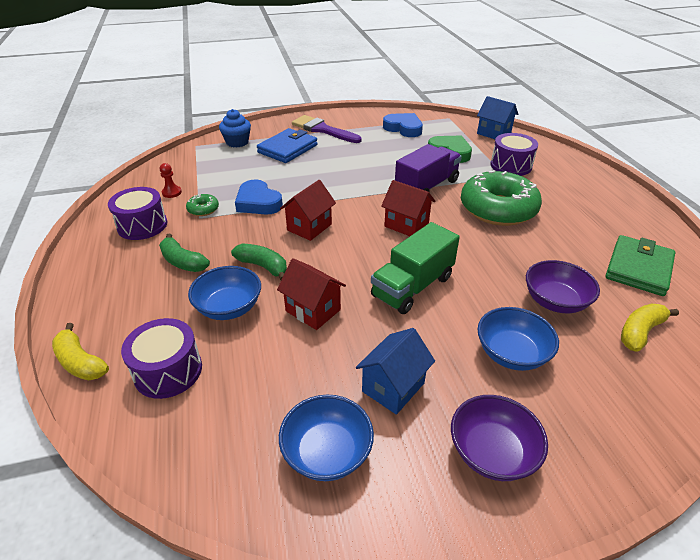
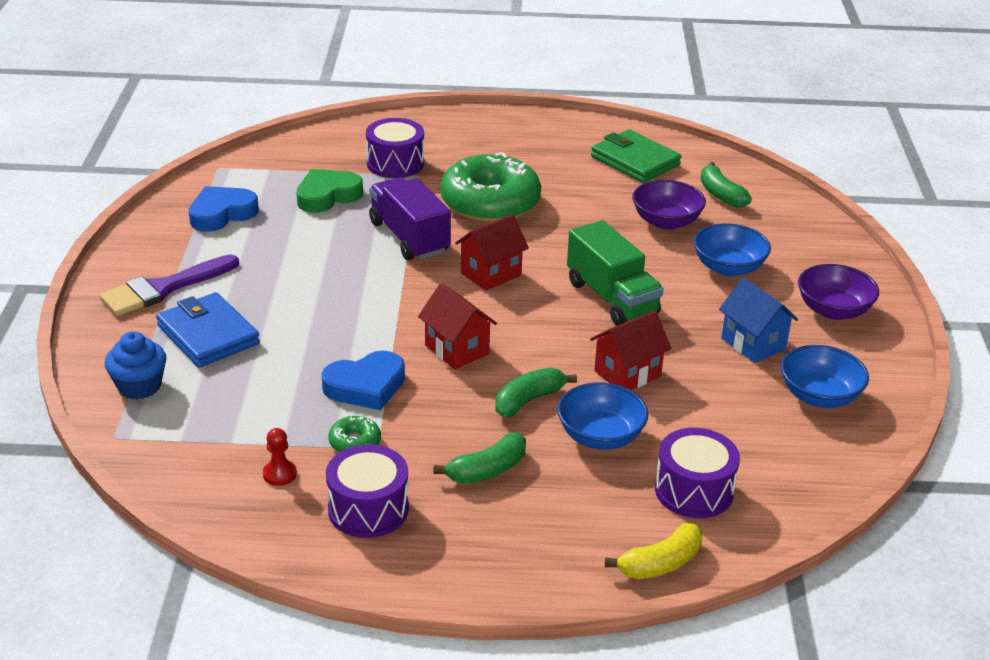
camera: 75 degrees left, 5 degrees down
(493, 133) = (298, 148): blue house -> none
(640, 332) = (720, 194): yellow banana -> green banana

